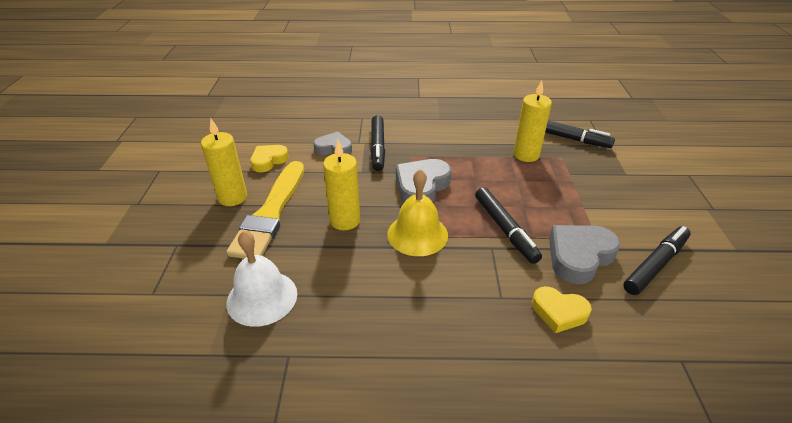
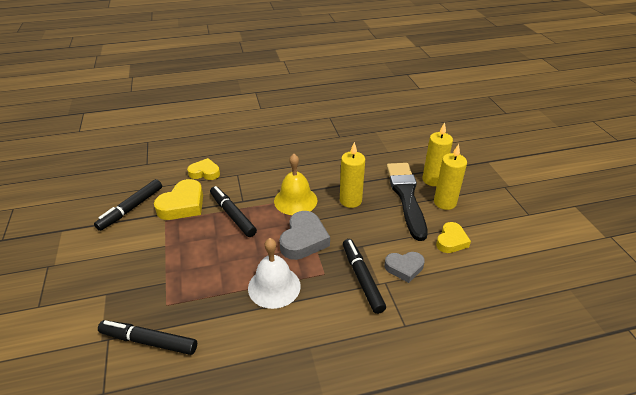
camera: 165 degrees right, 0 degrees up
(262, 297) = (370, 153): white bell -> white bell (274, 286)
(271, 213) = (406, 196): yellow brush -> black brush
(526, 155) = (205, 300): yellow candle -> yellow candle (433, 180)
(579, 257) = (183, 205): grey heart -> yellow heart

